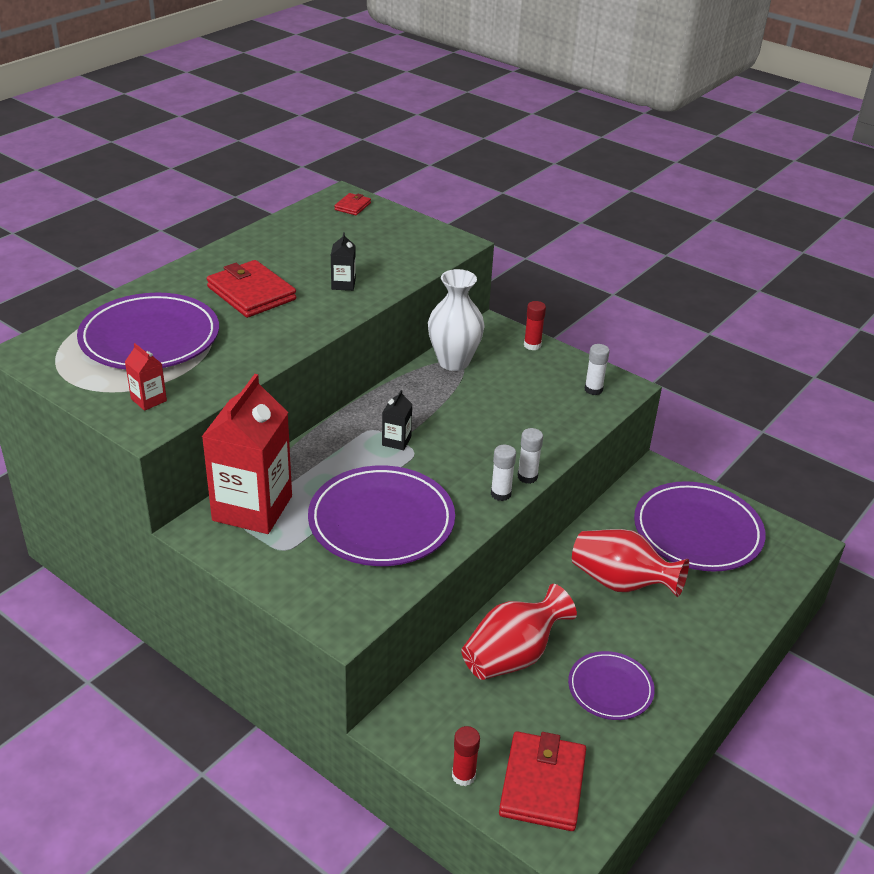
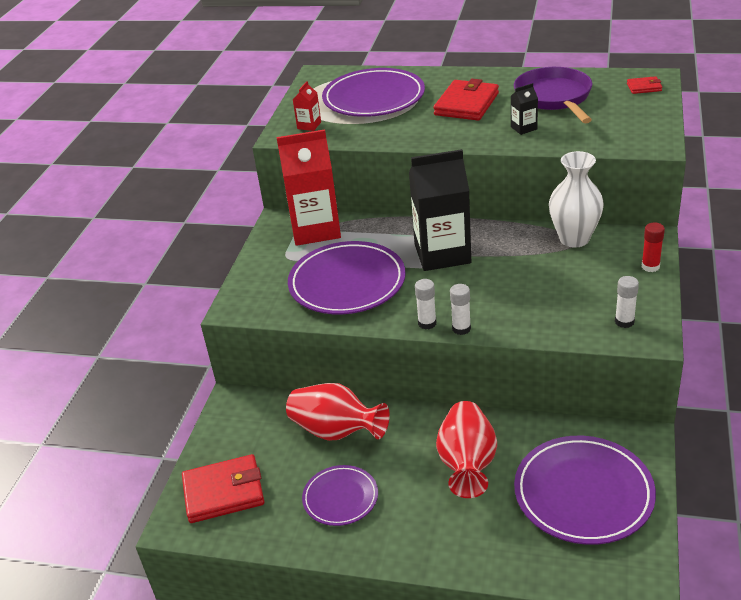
camera: 70 degrees right, 0 degrees up
(308, 249) = (554, 98): none -> purple pan
(396, 441) = (442, 253): black carton -> black carton, size x2.40
(463, 775) = (210, 449): red glue stick -> none

